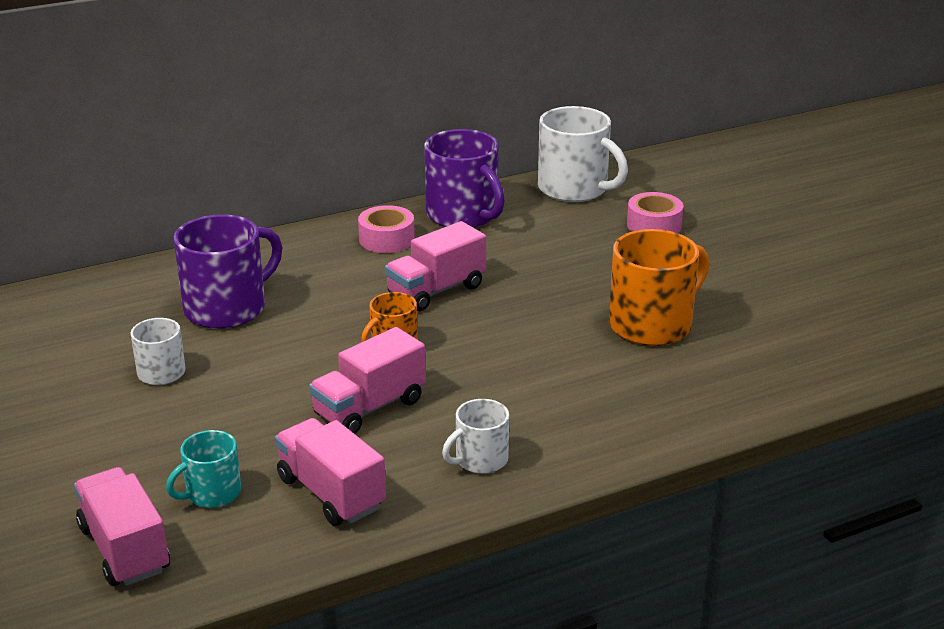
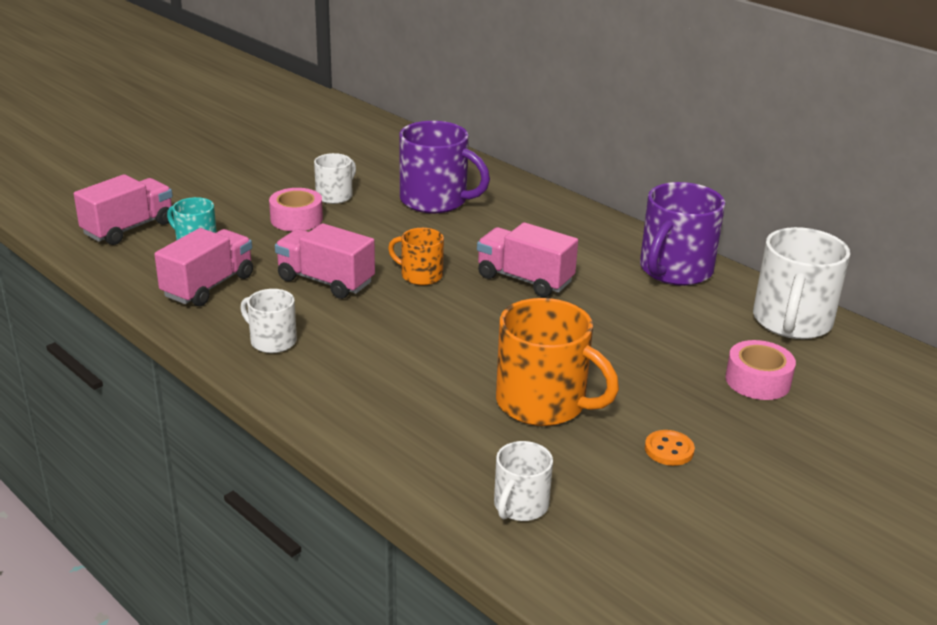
camera: 70 degrees right, 0 degrees up
(386, 239) = (596, 242): pink tape -> pink tape (296, 219)
(735, 284) = (669, 450): none -> orange button
(792, 364) = (520, 506): none -> white mug

